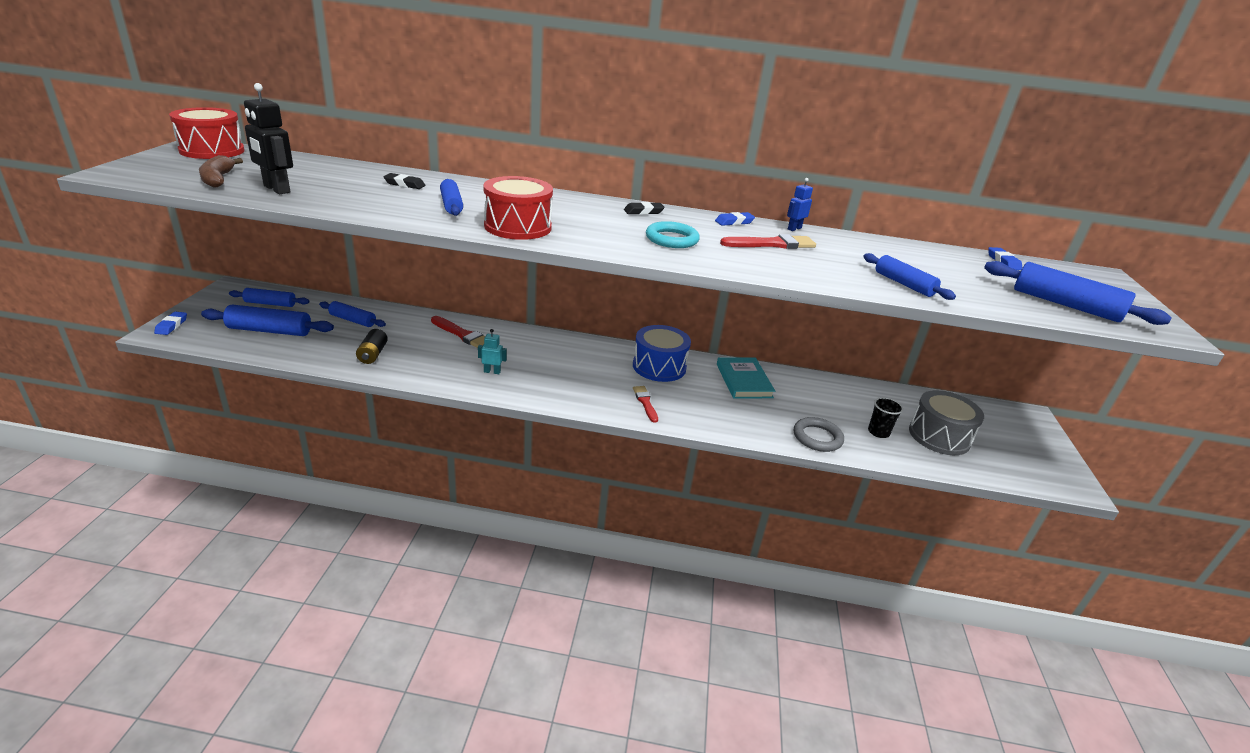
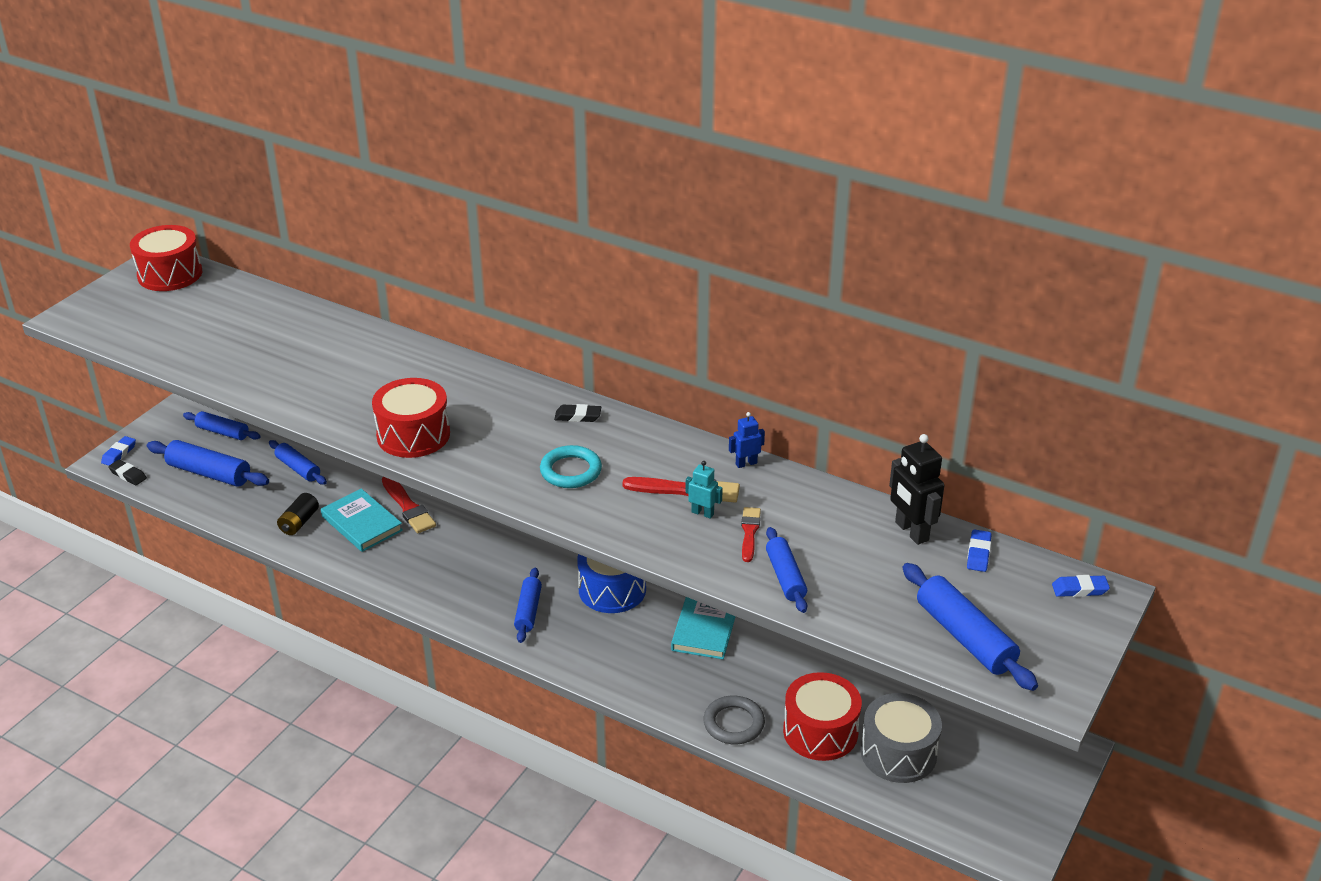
camera: 25 degrees right, 5 degrees up
(218, 179) = (158, 331): brown banana -> none
(276, 189) = (205, 352): black robot -> black robot (911, 531)
(404, 184) = (337, 348): black eraser -> black eraser (128, 475)
(430, 349) = (362, 523): none -> turquoise book
(451, 205) = (366, 390): blue rolling pin -> blue rolling pin (528, 611)
(492, 371) = (413, 566): turquoise robot -> turquoise robot (702, 513)
(645, 402) = (560, 638): red brush -> red brush (749, 532)
(734, 222) = (677, 445): blue eraser -> blue eraser (1079, 589)
(878, 432) = (820, 731): black cup -> red drum

